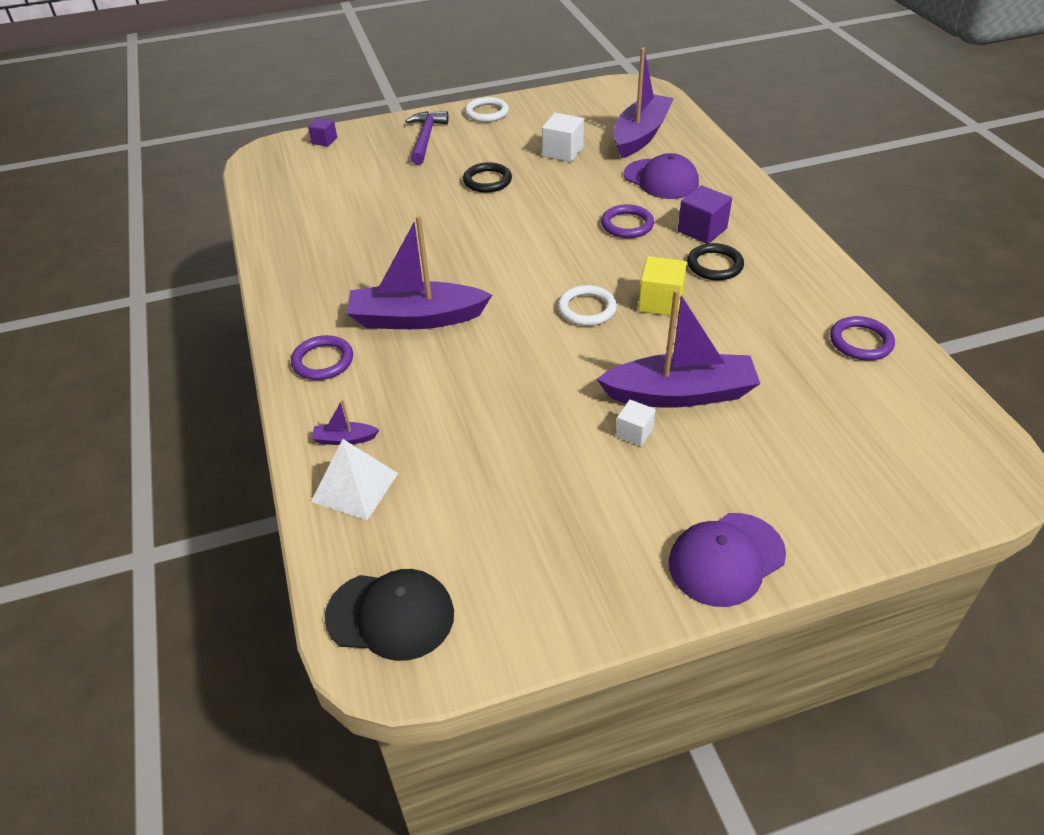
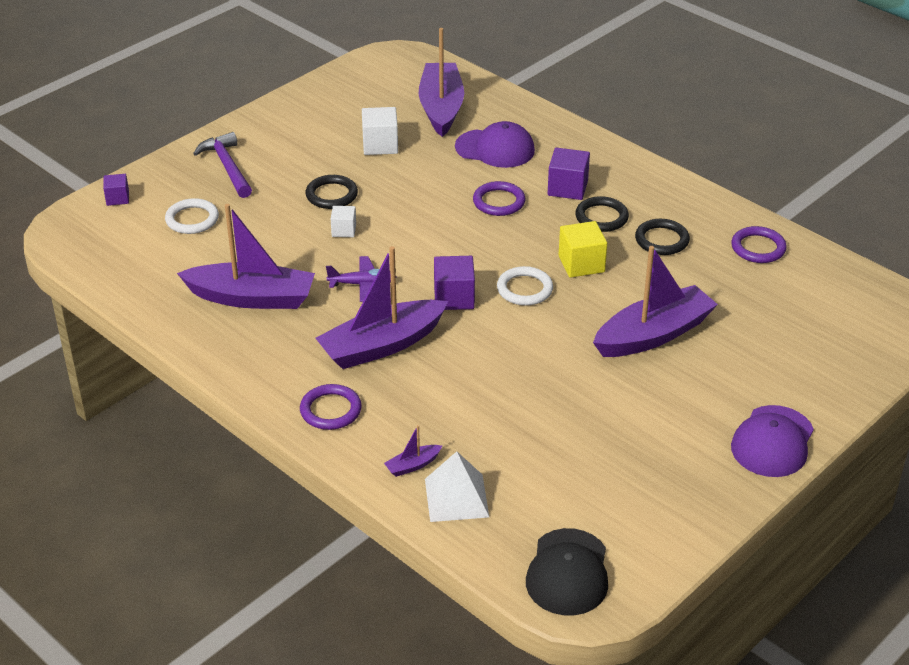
camera: 30 degrees left, 5 degrees down
(349, 244) = (252, 298): none -> purple boat
(391, 615) = (568, 572): black cap -> black cap turned 120 degrees clockwise
(447, 260) = (363, 284): none -> purple plane
(487, 113) = (266, 122): white ring -> white ring (192, 219)
(515, 296) = (454, 297): none -> purple cube
(634, 432) = (641, 376): white cube -> white cube (344, 230)
(760, 303) = (662, 240): none -> black ring

